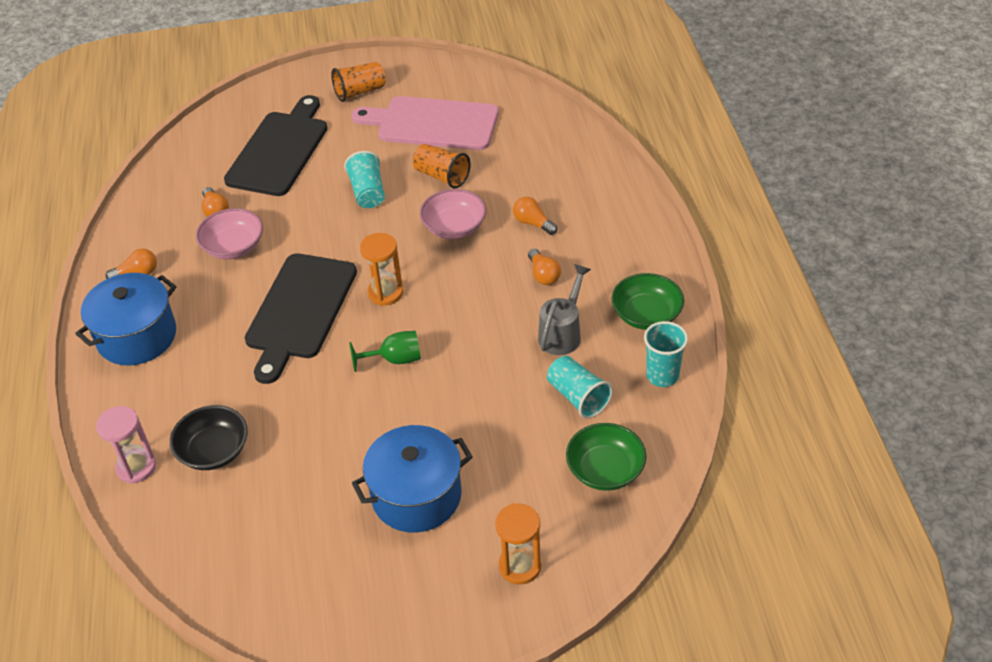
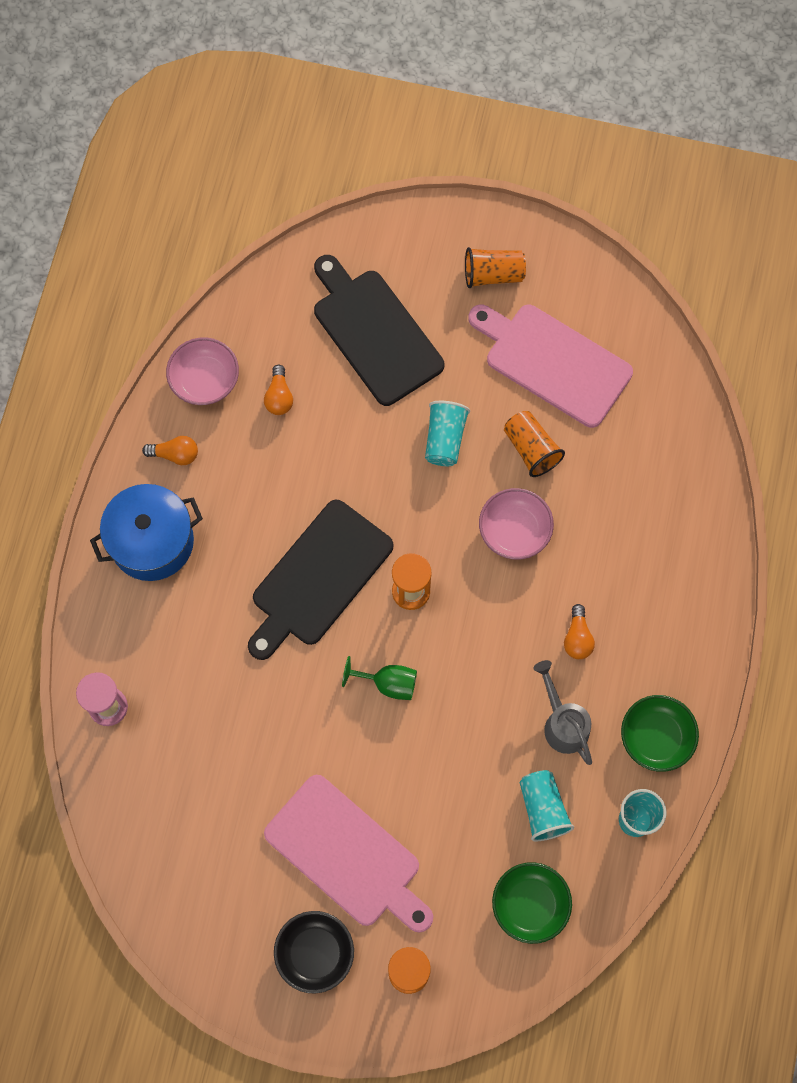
camera: 20 degrees right, 25 degrees up
(214, 451) = (183, 719): black bowl -> black bowl (315, 953)
(233, 247) = (281, 459): pink bowl -> pink bowl (205, 380)
(279, 150) = (374, 332): black cutting board -> black cutting board turned 75 degrees counterclockwise
(416, 496) = (347, 855): blue pot -> pink cutting board
(533, 223) = (598, 561): orange light bulb -> none
(562, 333) = (563, 723): grey watering can -> grey watering can turned 75 degrees counterclockwise

